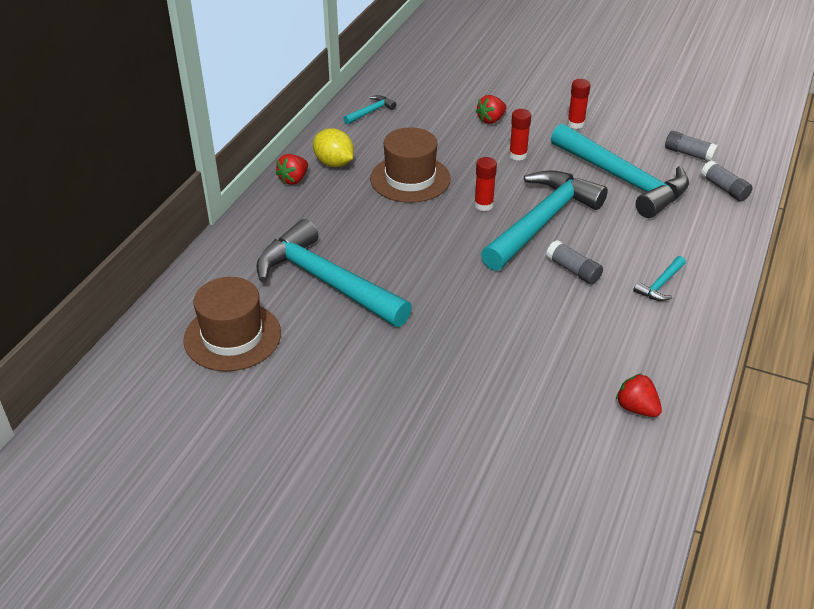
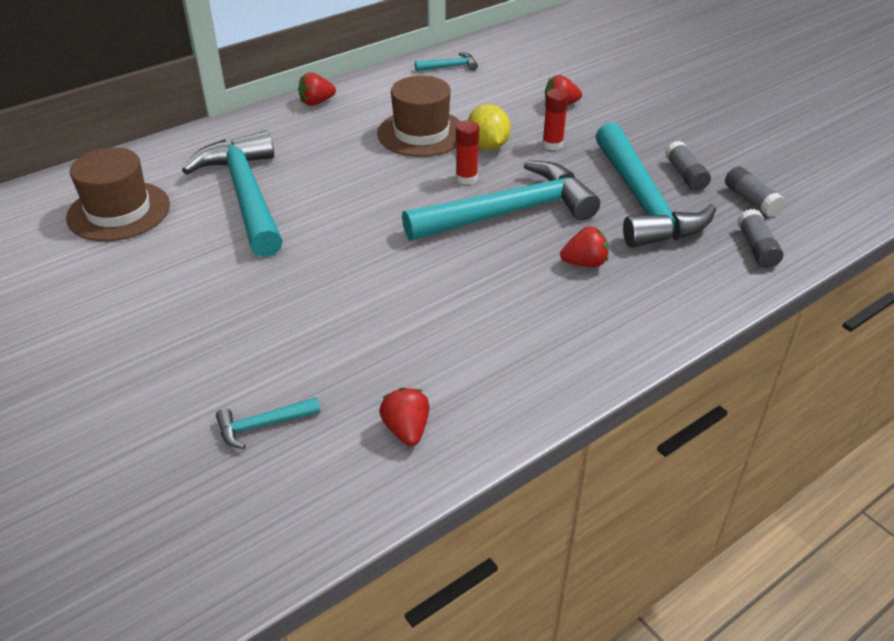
camera: 30 degrees right, 0 degrees up
(334, 163) = (367, 99): yellow lemon -> yellow lemon (488, 146)
(573, 270) = (490, 269): grey glue stick -> grey glue stick (685, 175)
(575, 124) = (648, 134): red glue stick -> none
(630, 241) = (584, 263): none -> red strawberry
(660, 285) = (571, 318): turquoise hammer -> turquoise hammer (262, 425)

